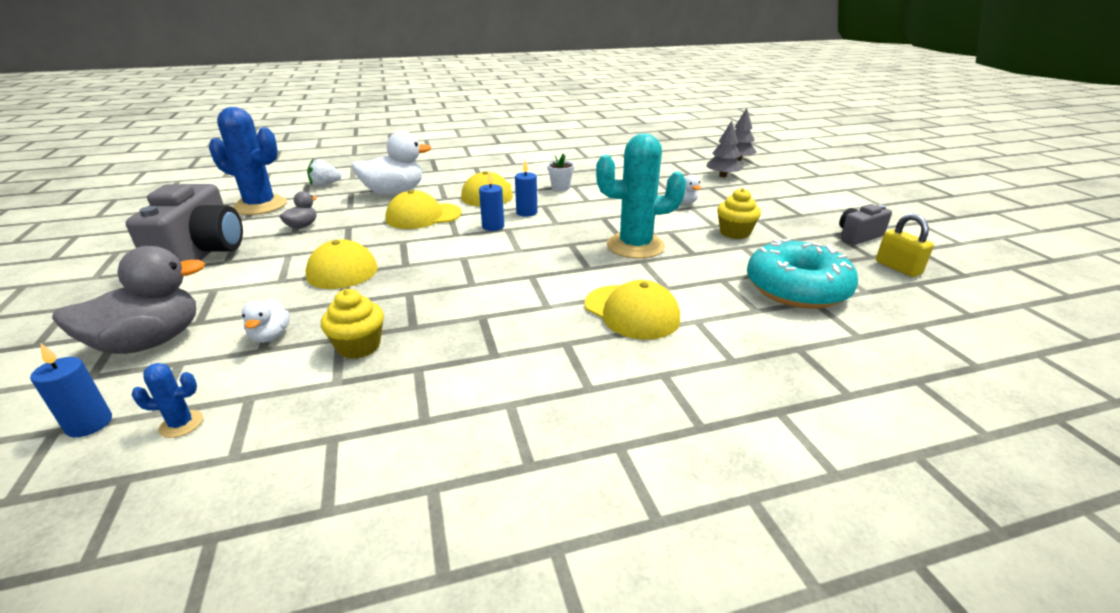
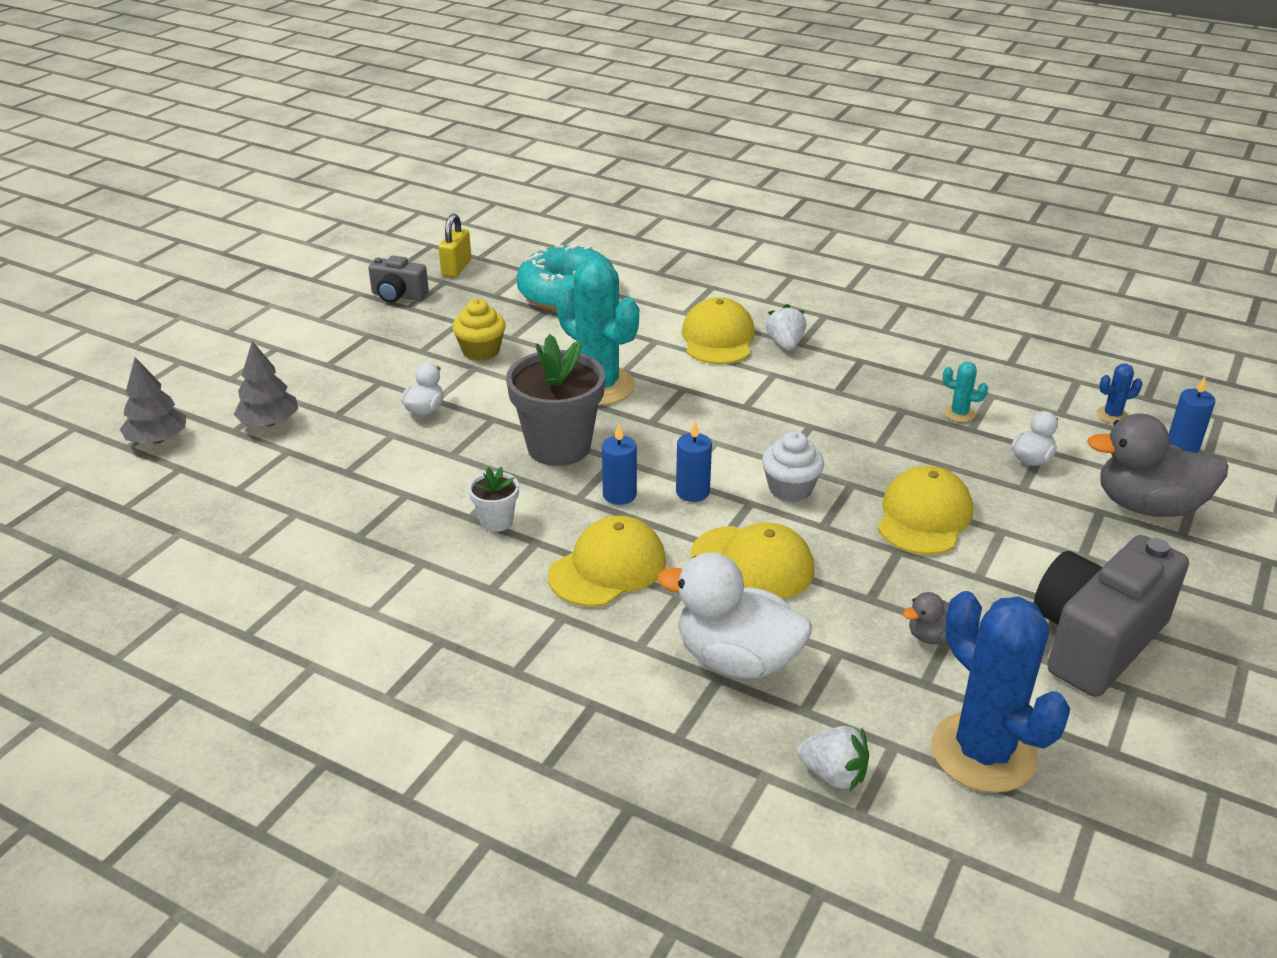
camera: 135 degrees left, 5 degrees up
(181, 424) = (1112, 415): blue cactus -> blue cactus turned 45 degrees counterclockwise
(359, 346) = (959, 413): yellow cupcake -> turquoise cactus
(441, 248) = (790, 489): none -> white cupcake
(576, 335) = (785, 344): none -> white strawberry
(592, 215) = (559, 447): none -> grey flower pot

